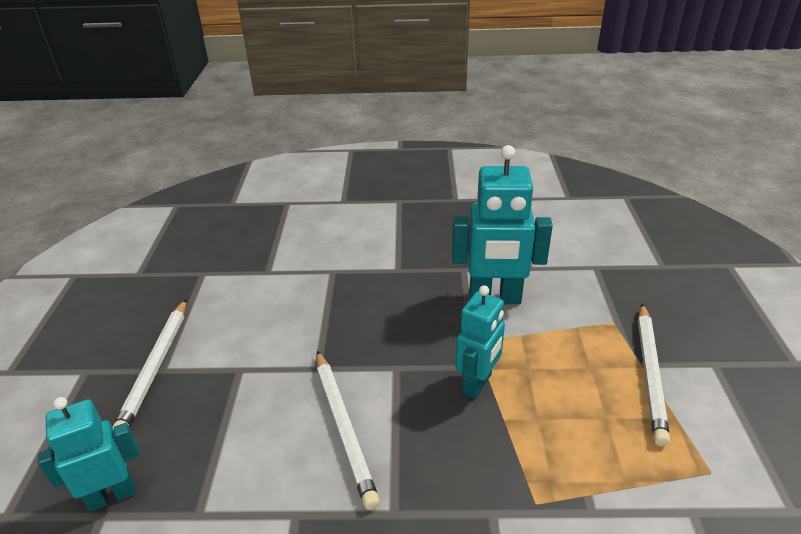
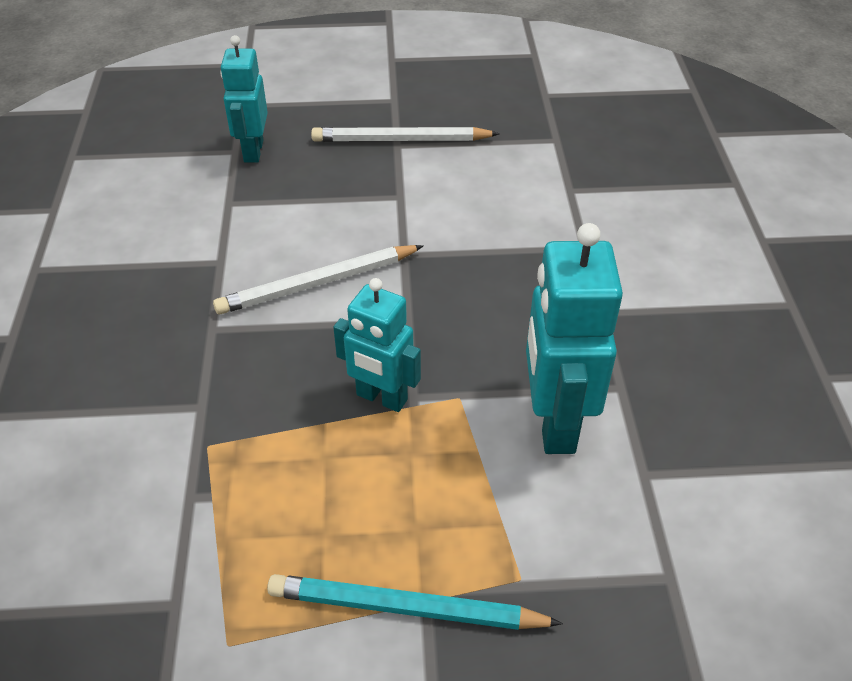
camera: 85 degrees right, 10 degrees up
(112, 495) = (253, 151): turquoise robot -> turquoise robot turned 150 degrees counterclockwise
(650, 373) = (406, 608): white pencil -> turquoise pencil

